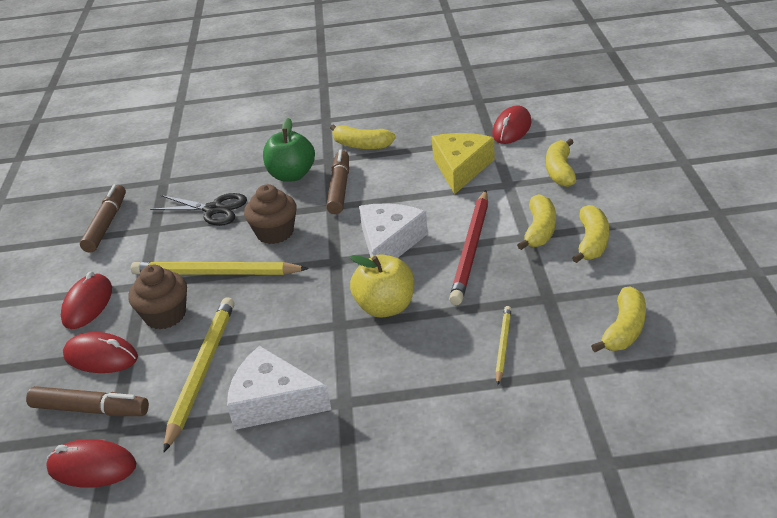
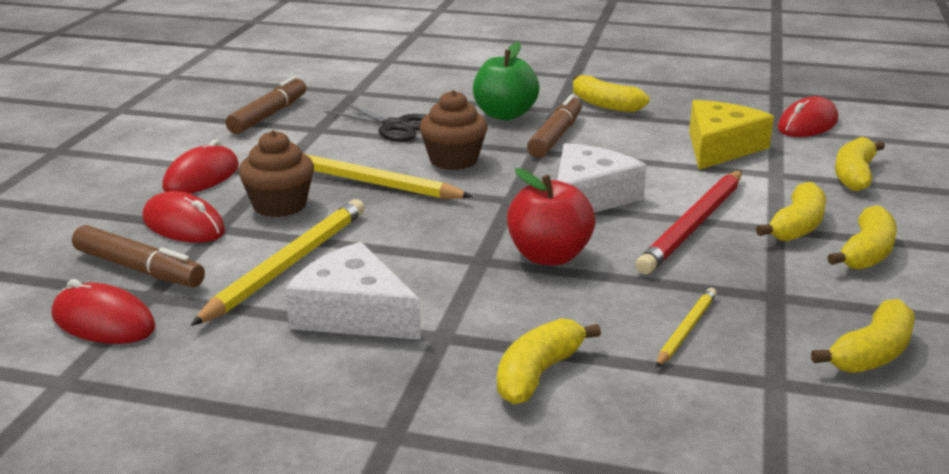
camera: 15 degrees right, 10 degrees down
(385, 307) = (549, 256): yellow apple -> red apple
(423, 414) = (538, 374): none -> yellow banana

